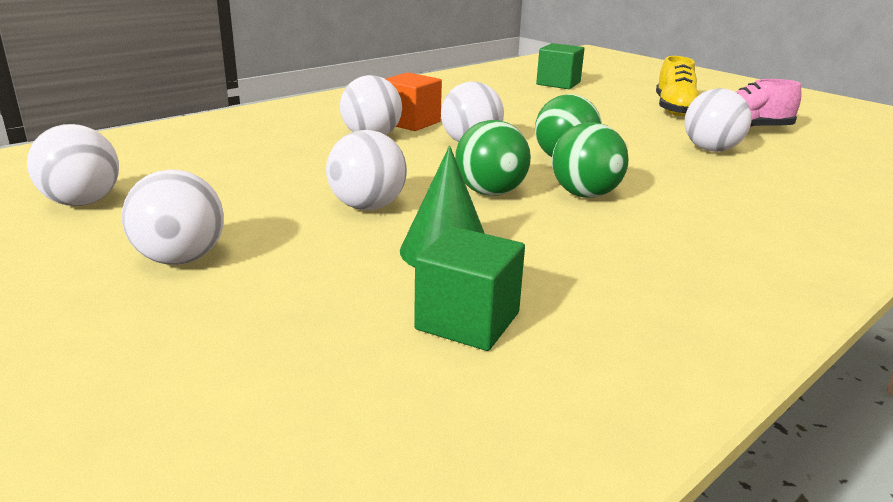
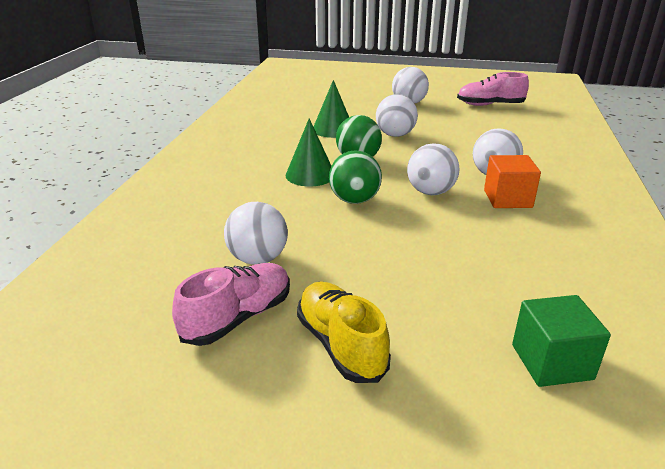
camera: 145 degrees right, 5 degrees up
(82, 202) = (490, 105): white ball -> pink shoe
(467, 321) = (295, 115): green cube -> none
(585, 195) = (310, 175): green ball -> green cone

